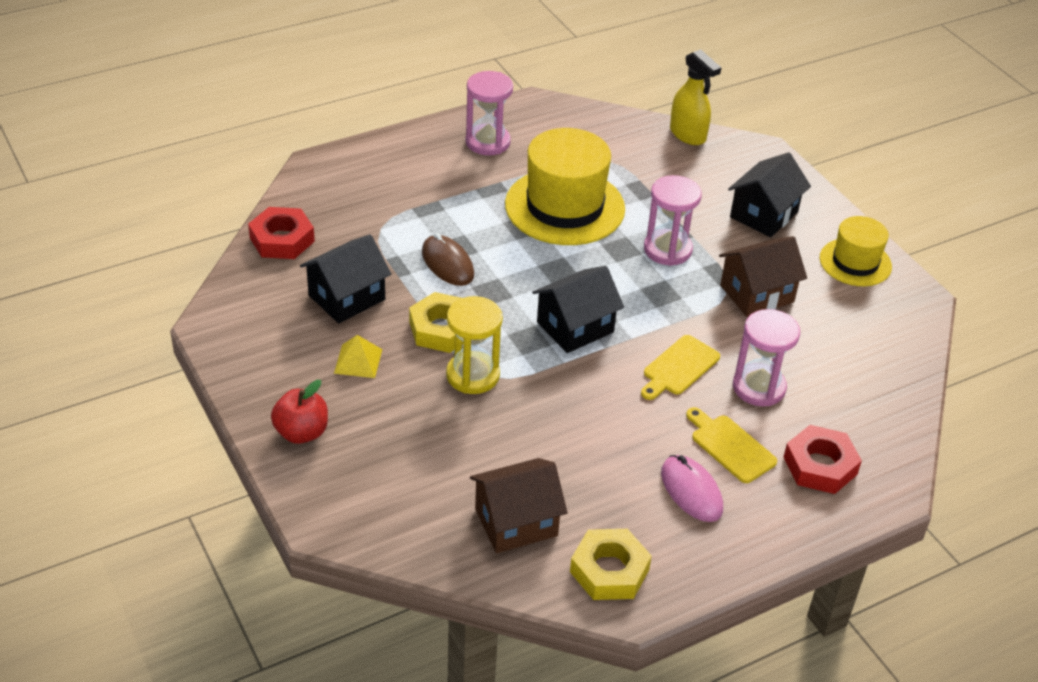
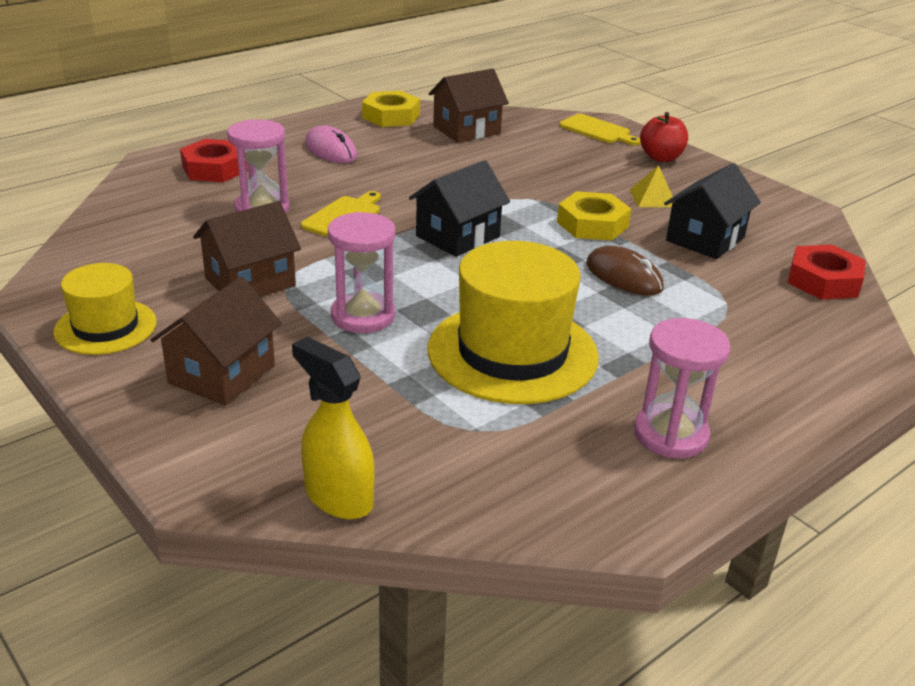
camera: 170 degrees right, 10 degrees down
(472, 375) = (543, 197): yellow hourglass -> none
(730, 446) = (295, 173): yellow cutting board -> yellow cutting board (597, 130)
(764, 214) = (222, 374): black house -> brown house

